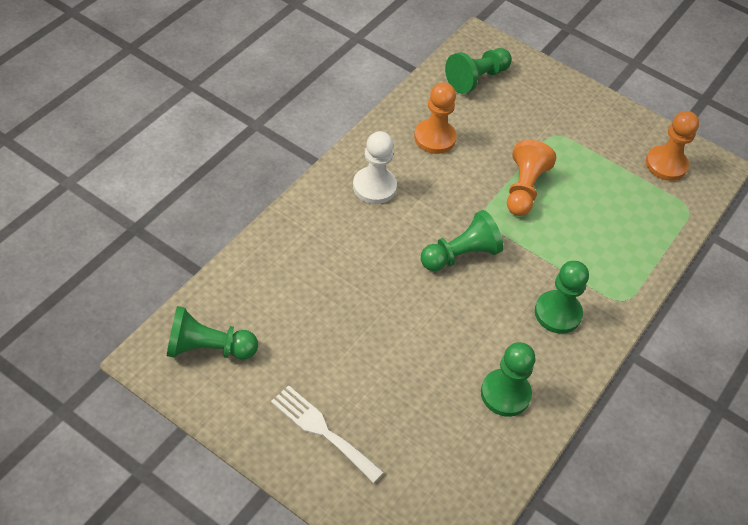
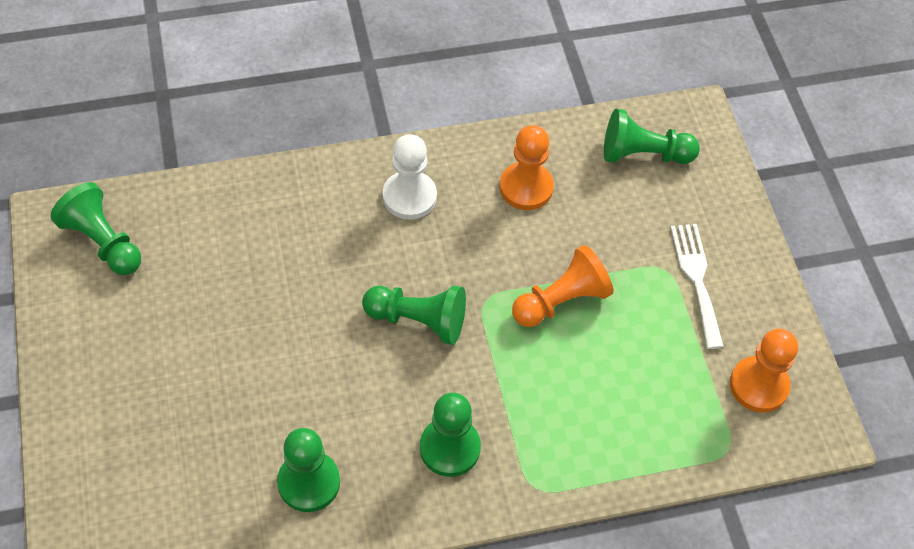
camera: 45 degrees right, 5 degrees up
(322, 430) = (115, 385): white fork -> white fork (696, 279)

